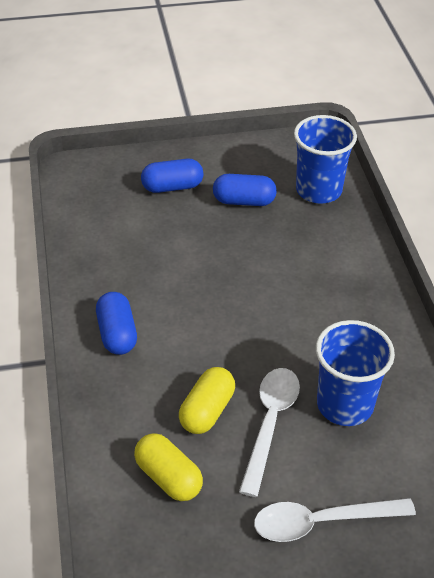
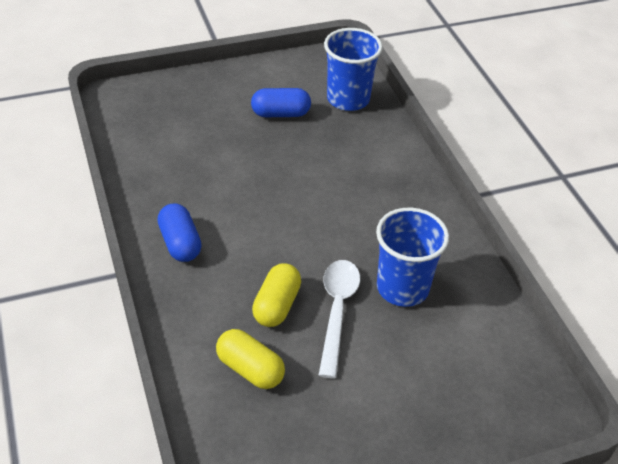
camera: 10 degrees left, 0 degrees up
(172, 187) = (211, 105): blue capsule -> none
(322, 522) = (398, 394): white spoon -> none

